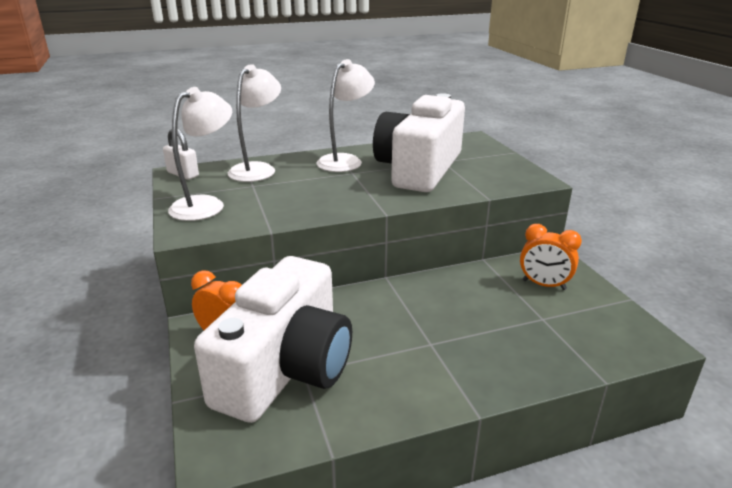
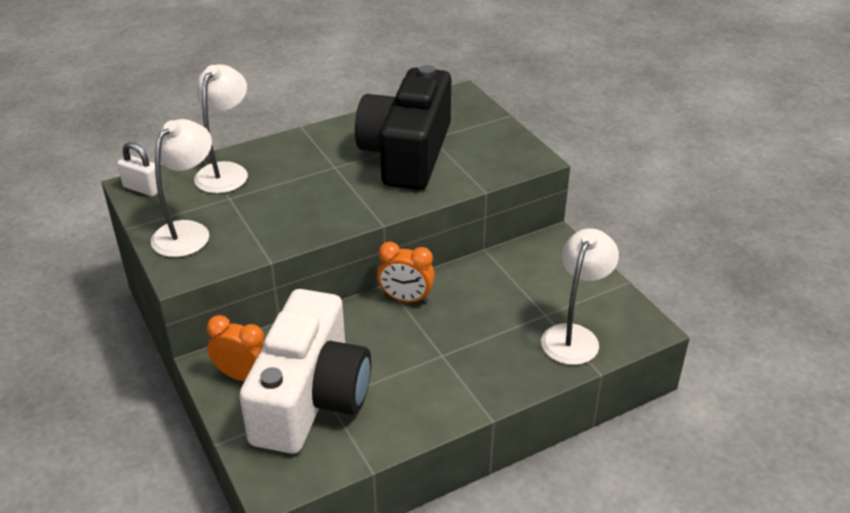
camera: 10 degrees left, 10 degrees up
(345, 160) = (322, 148): white lamp -> white lamp (574, 336)
(419, 169) = (407, 153): white camera -> black camera
(544, 285) = (546, 275): orange clock -> orange clock (406, 299)

